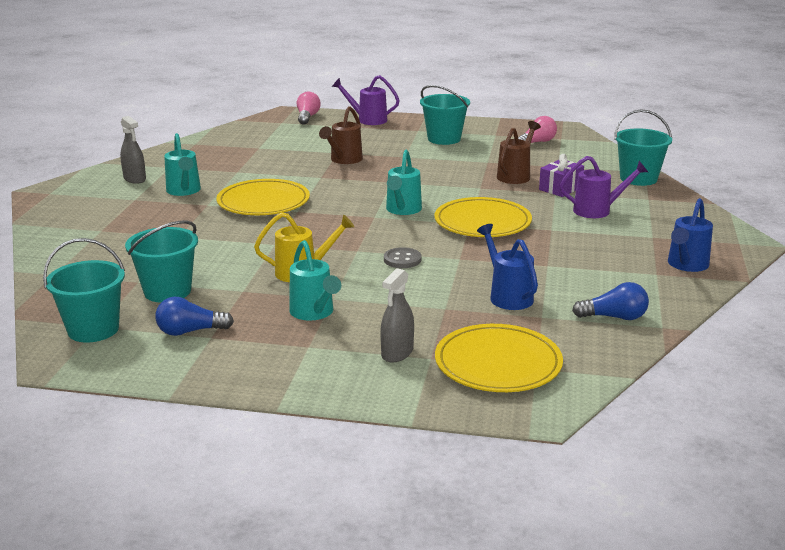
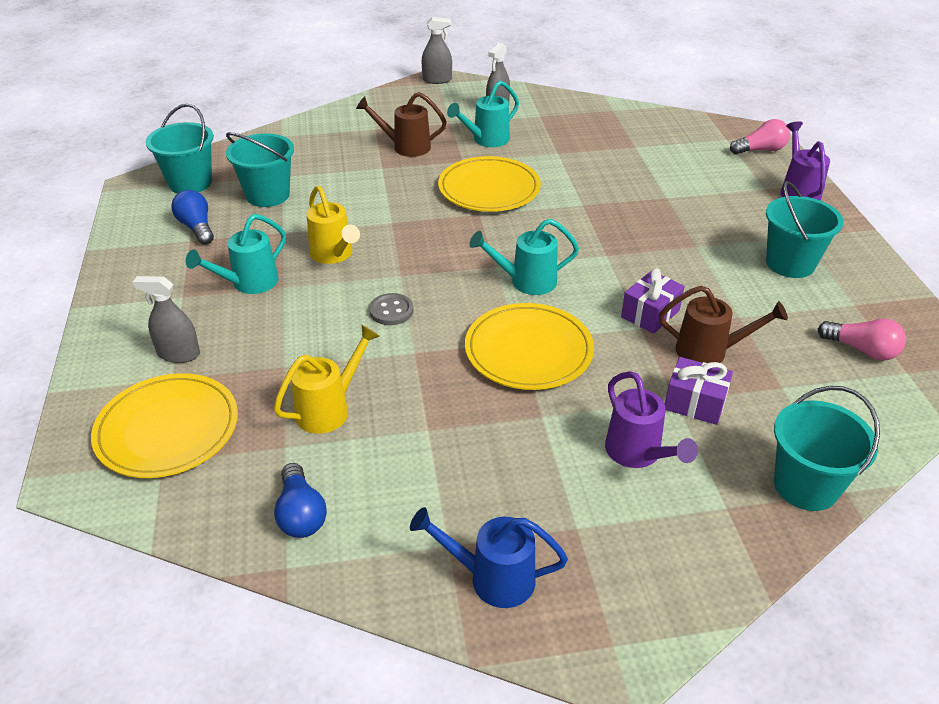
camera: 70 degrees right, 15 degrees up
(43, 193) = (437, 80): none -> grey spray bottle
(344, 160) = (646, 207): brown watering can -> brown watering can (406, 147)
(468, 182) = (650, 314): none -> purple gift
(508, 296) = (329, 409): blue watering can -> yellow watering can

